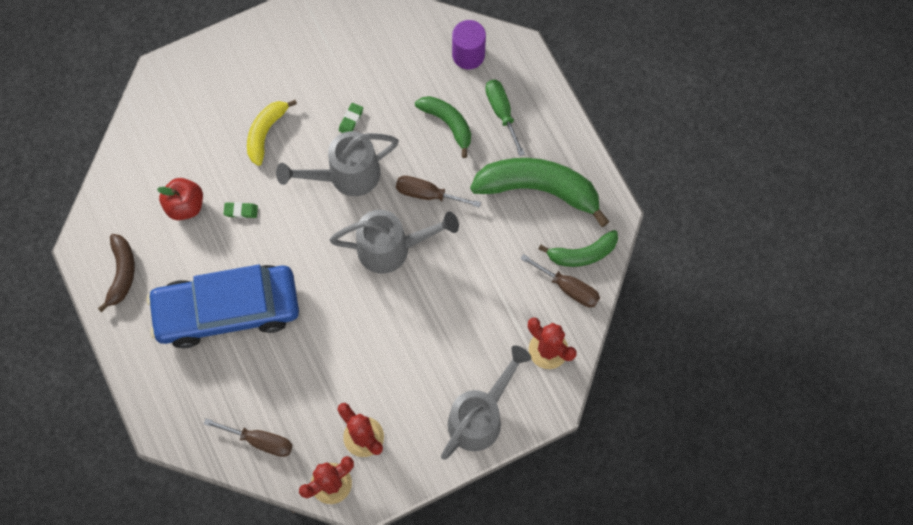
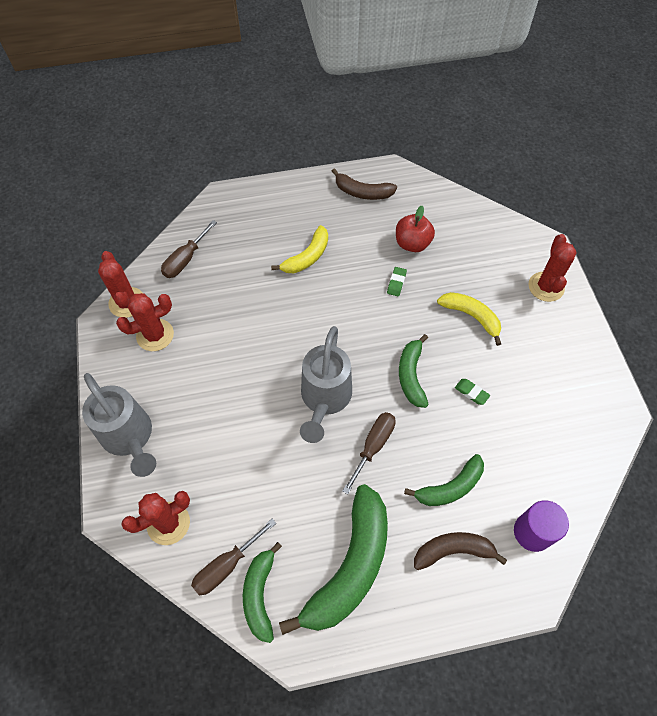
camera: 105 degrees right, 10 degrees down
(213, 69) = (546, 287): none -> red cactus
(227, 310) = (307, 257): blue car -> yellow banana
(346, 176) = (411, 375): grey watering can -> green banana
(502, 112) = (453, 551): green screwdriver -> brown banana

